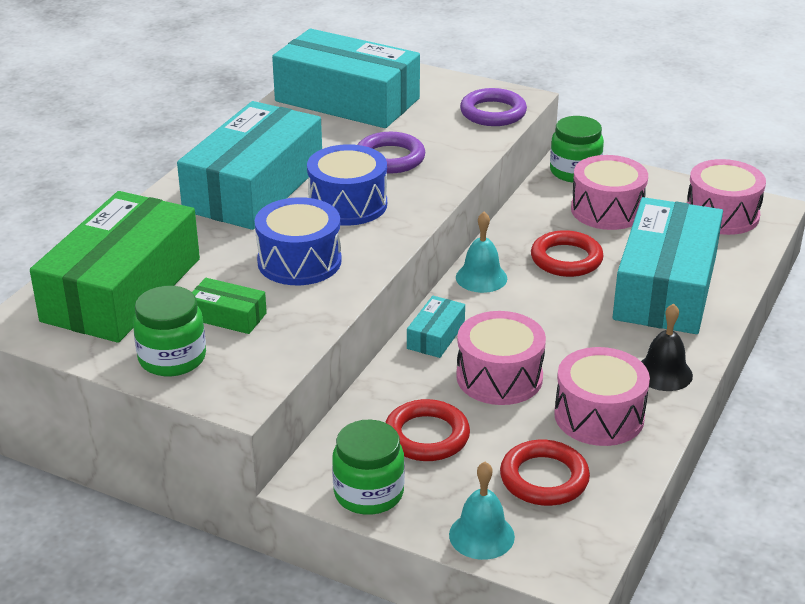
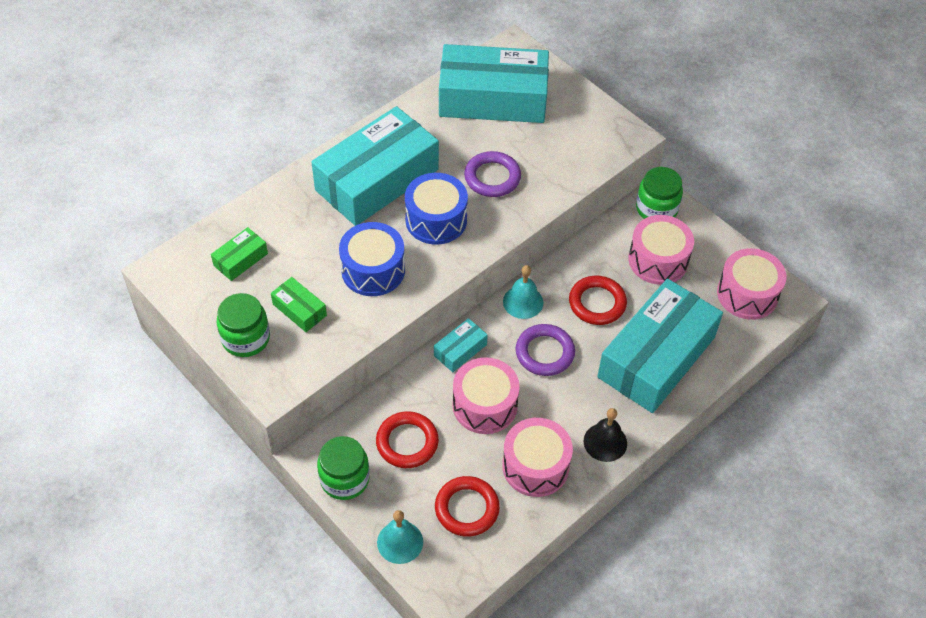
camera: 20 degrees right, 20 degrees up
(122, 290) = (240, 259): green box -> green box, size x0.42
(347, 100) = (493, 98): turquoise box -> turquoise box turned 45 degrees counterclockwise
(493, 112) = (599, 147): purple ring -> purple ring (544, 352)

